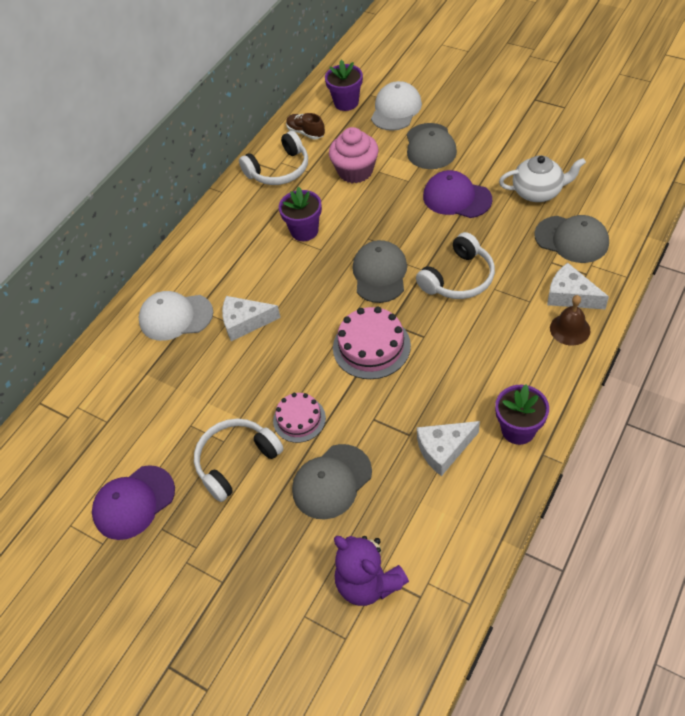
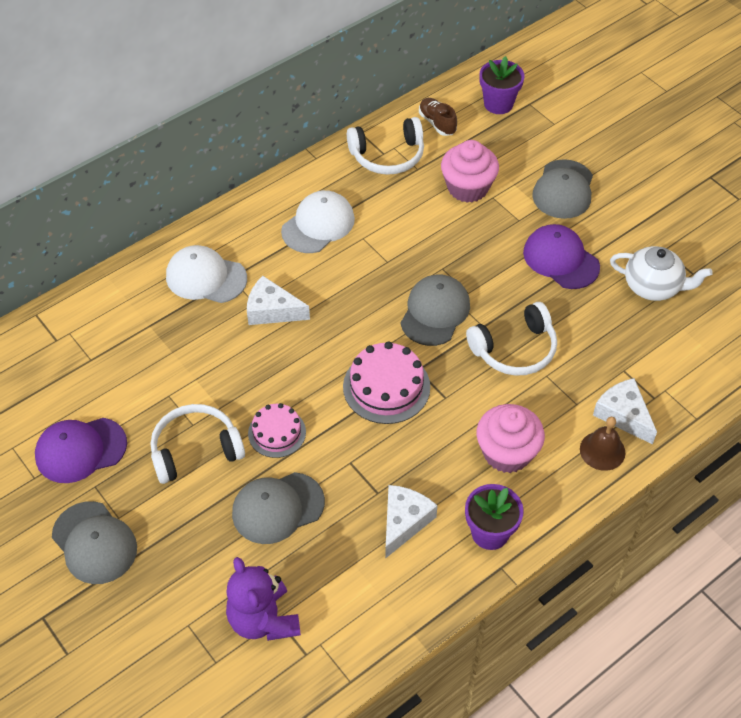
camera: 15 degrees right, 0 degrees up
(304, 231) = (380, 235): purple flower pot -> none
(396, 109) = (548, 132): white cap -> white cap (318, 225)
(444, 449) = (404, 522): white cheese -> white cheese turned 120 degrees clockwise
(496, 360) = (507, 453): none -> pink cupcake
(571, 239) = (660, 354): grey cap -> grey cap (94, 543)

